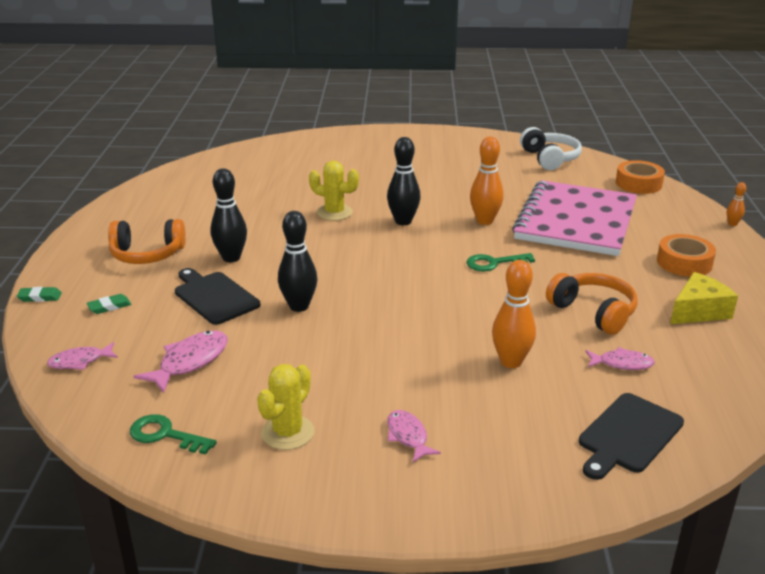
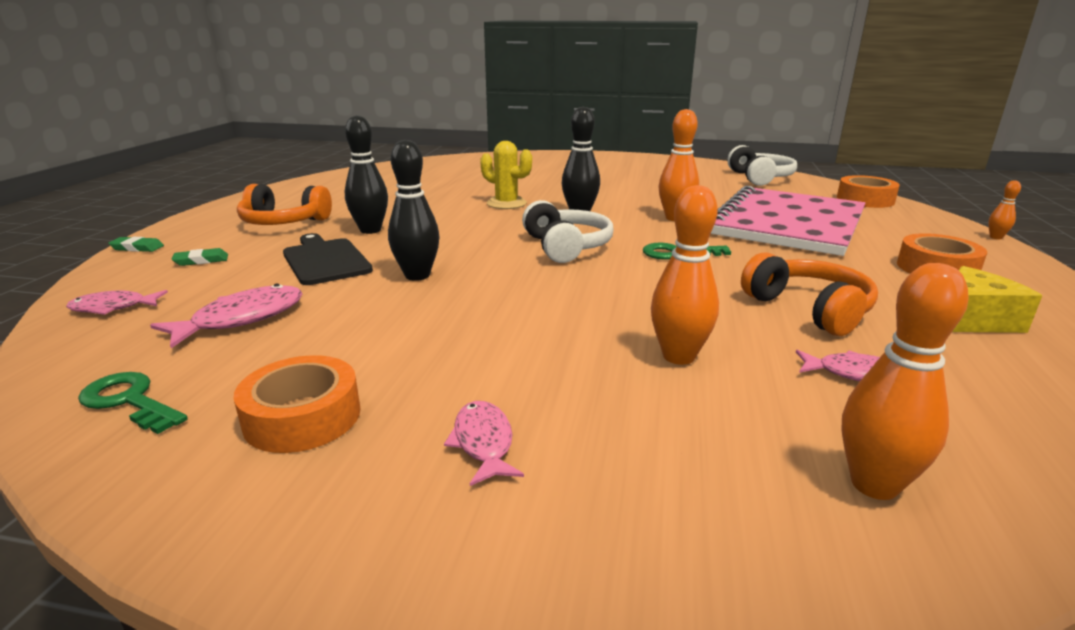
camera: 10 degrees right, 5 degrees down
(288, 432) = (302, 417): yellow cactus -> orange tape
(404, 264) = (566, 247): none -> white headphones
(628, 435) = (874, 485): black cutting board -> orange bowling pin

